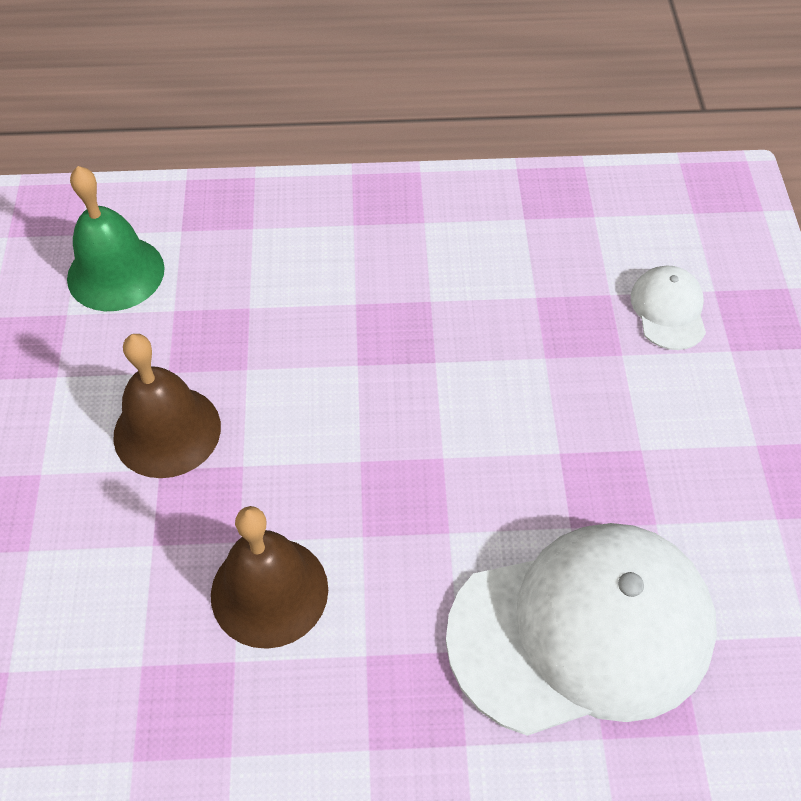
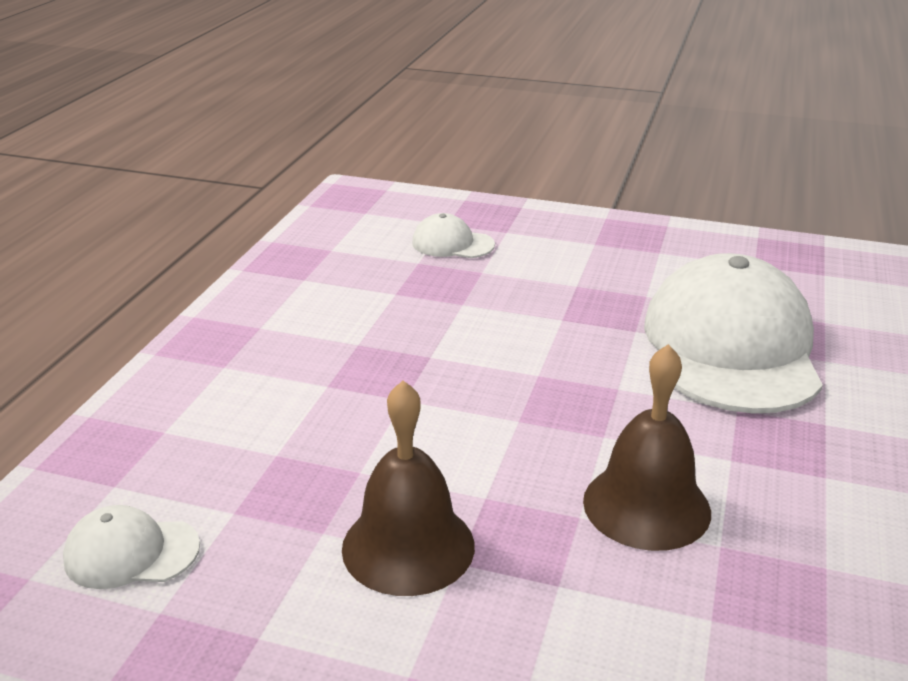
camera: 70 degrees left, 25 degrees down
(115, 273) = (131, 552): green bell -> white cap

